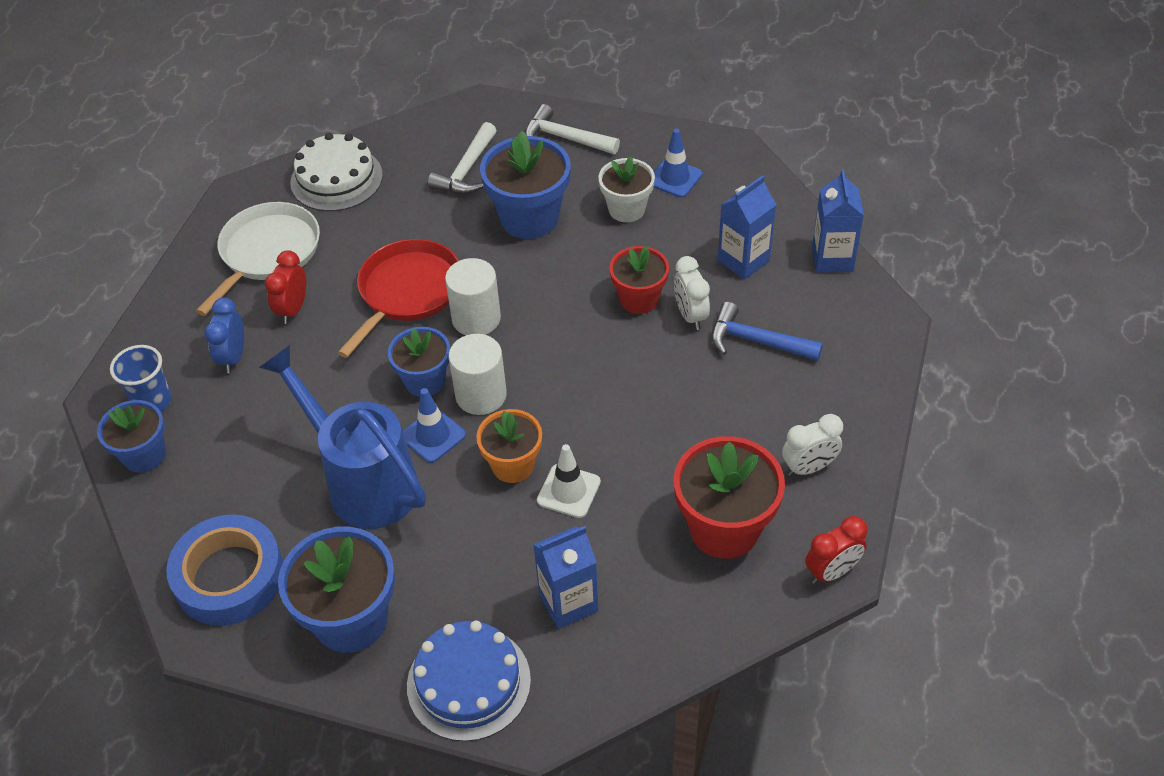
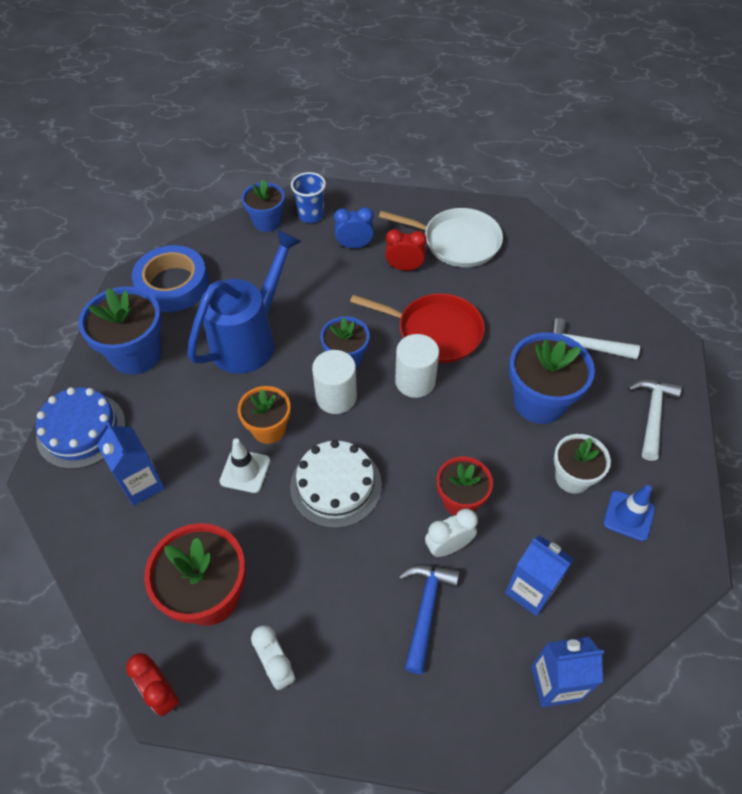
camera: 80 degrees right, 5 degrees up
(336, 179) = (546, 265): white cake -> white cake (336, 485)
(433, 435) = (294, 373): blue traffic cone -> none

